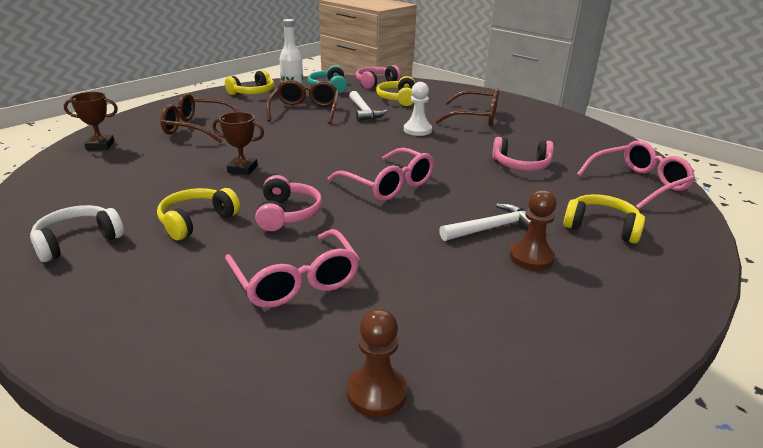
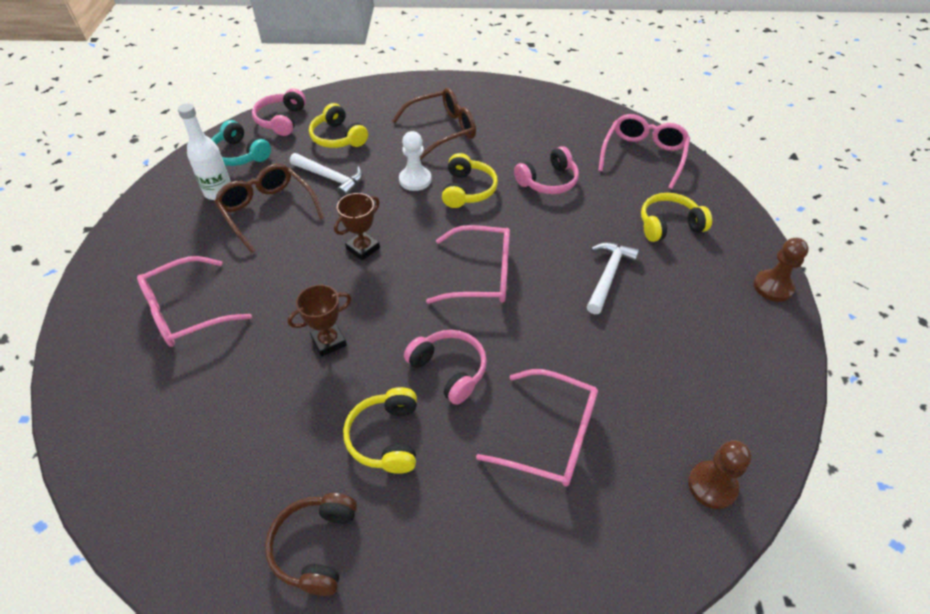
camera: 40 degrees left, 20 degrees up
(78, 241) = (315, 547): white headphones -> brown headphones
(100, 145) = (112, 414): brown trophy -> brown trophy (363, 248)
(197, 128) = (186, 311): brown glasses -> pink glasses
(253, 93) = (162, 212): yellow headphones -> yellow headphones (468, 190)
(531, 257) = (662, 290): brown pawn -> brown pawn (773, 287)

